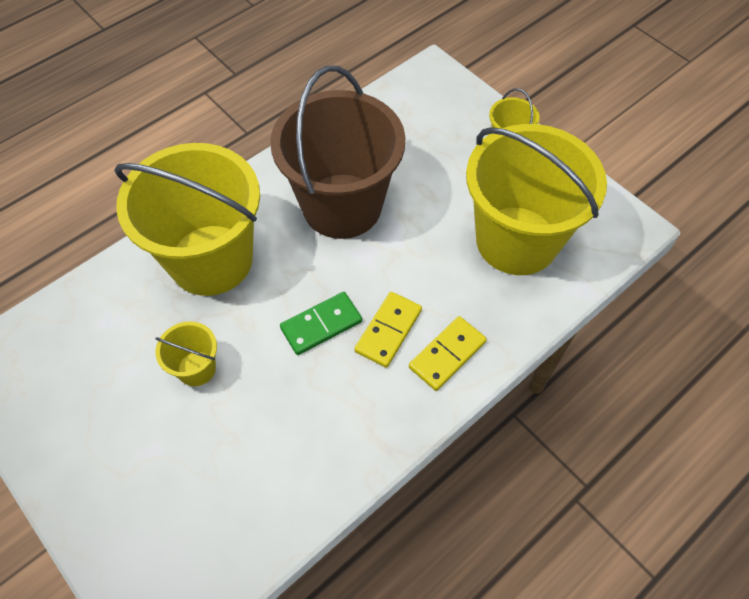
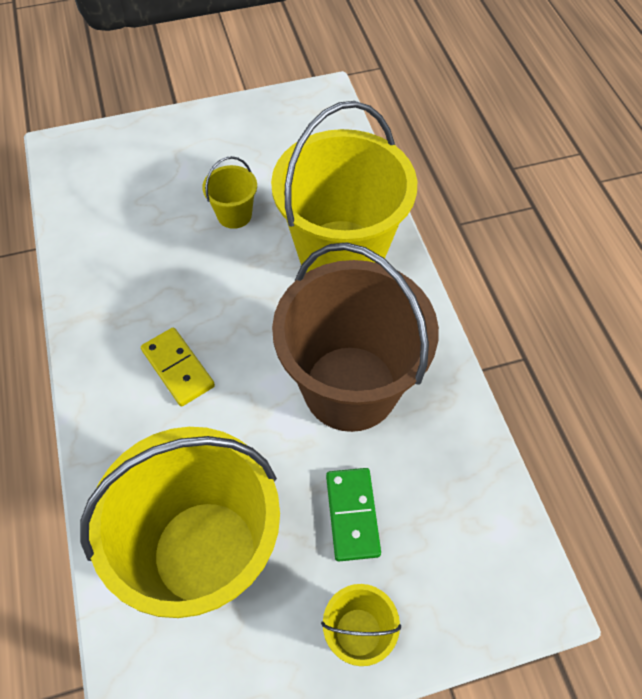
camera: 115 degrees right, 0 degrees up
(321, 325) = (219, 316): green domino -> green domino (352, 515)
(447, 354) = (121, 408): yellow domino -> none

